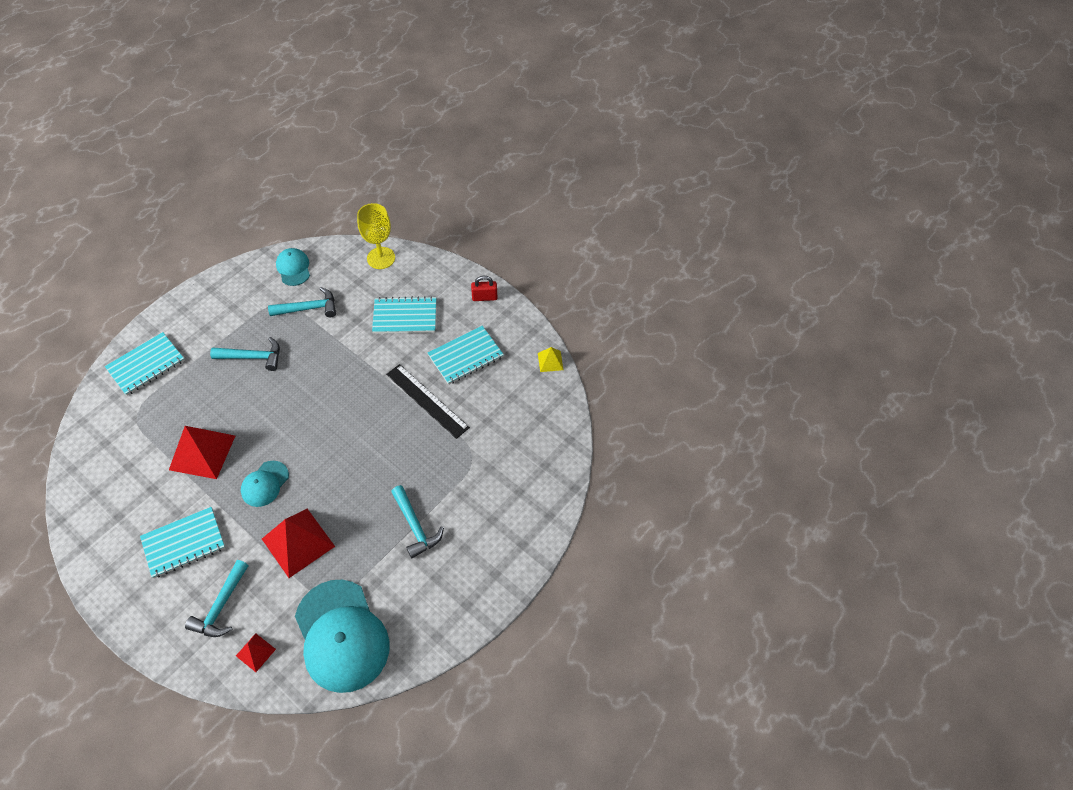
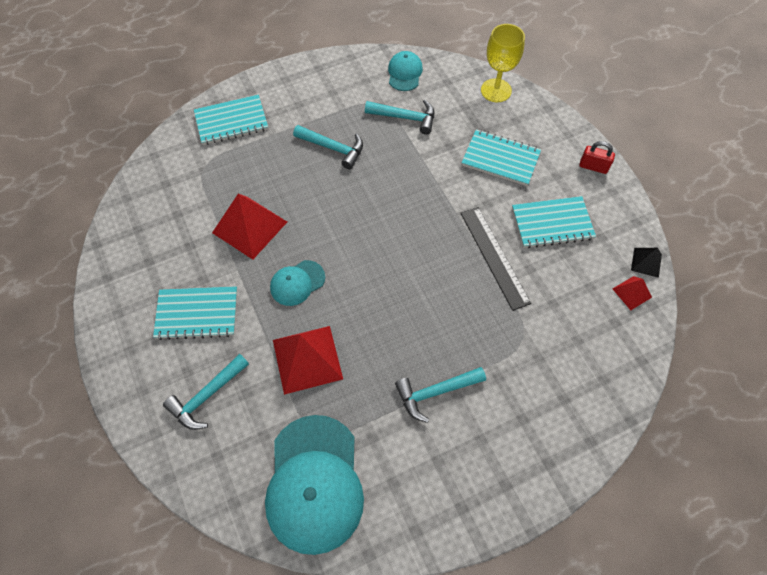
camera: 25 degrees right, 5 degrees up
(255, 652) = (221, 462): red pyramid -> red pyramid (632, 292)
(415, 526) = (435, 392): turquoise hammer -> turquoise hammer turned 75 degrees clockwise
(550, 361) = (646, 262): yellow pyramid -> black pyramid

